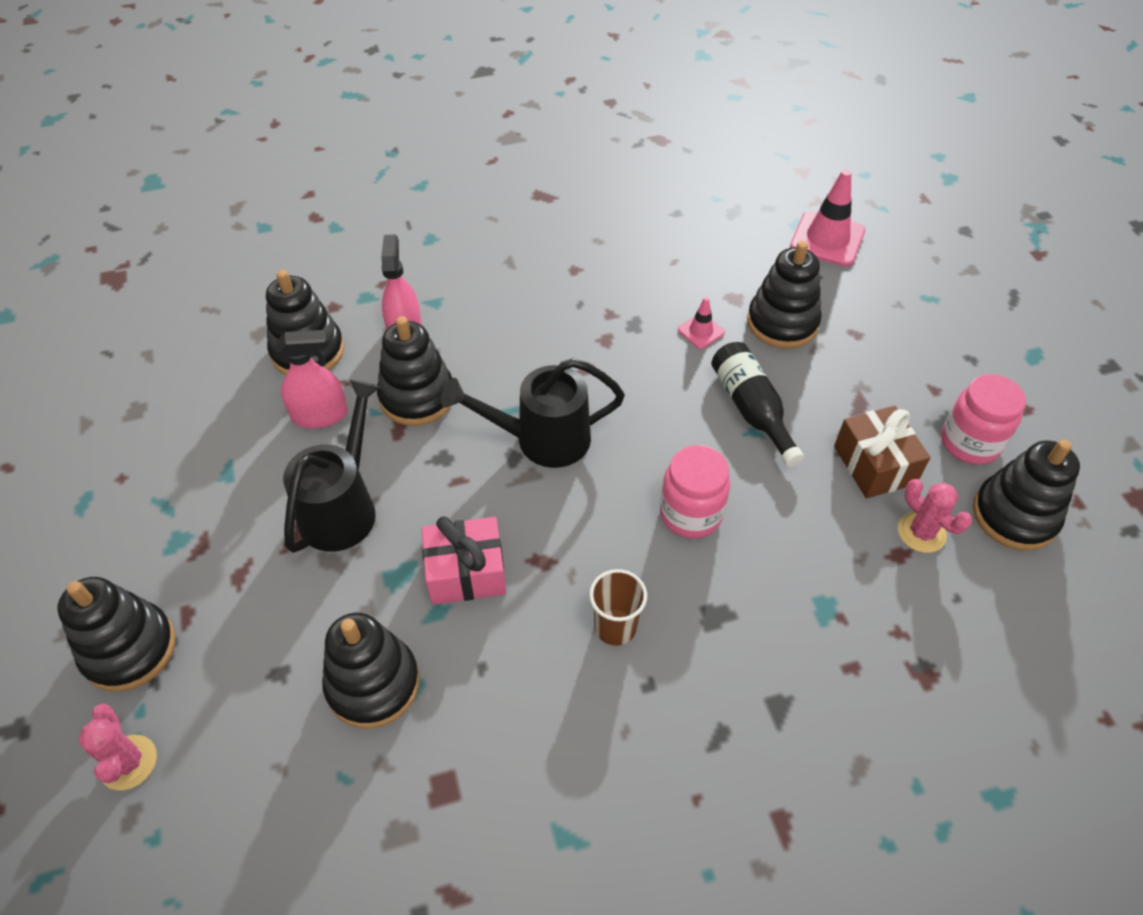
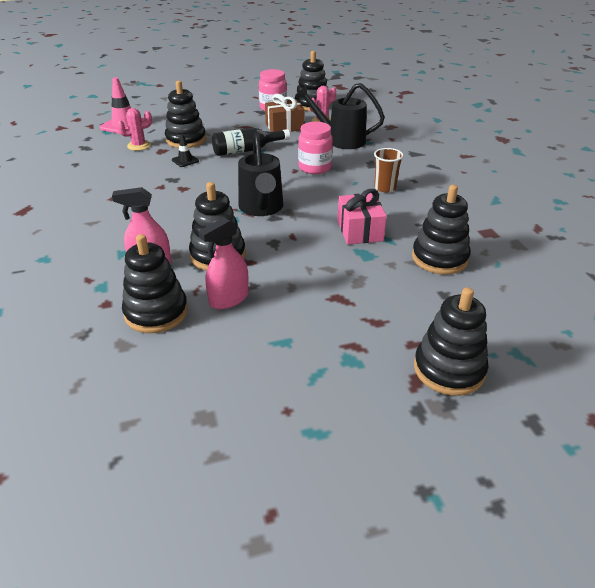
camera: 90 degrees left, 15 degrees down
(128, 762) = (529, 353): pink cactus -> pink cactus (139, 146)
(320, 415) = (229, 299): pink spray bottle -> pink spray bottle turned 120 degrees counterclockwise
(343, 507) = (314, 280): black watering can -> black watering can (340, 140)
(701, 331) = (185, 160): pink traffic cone -> black traffic cone

